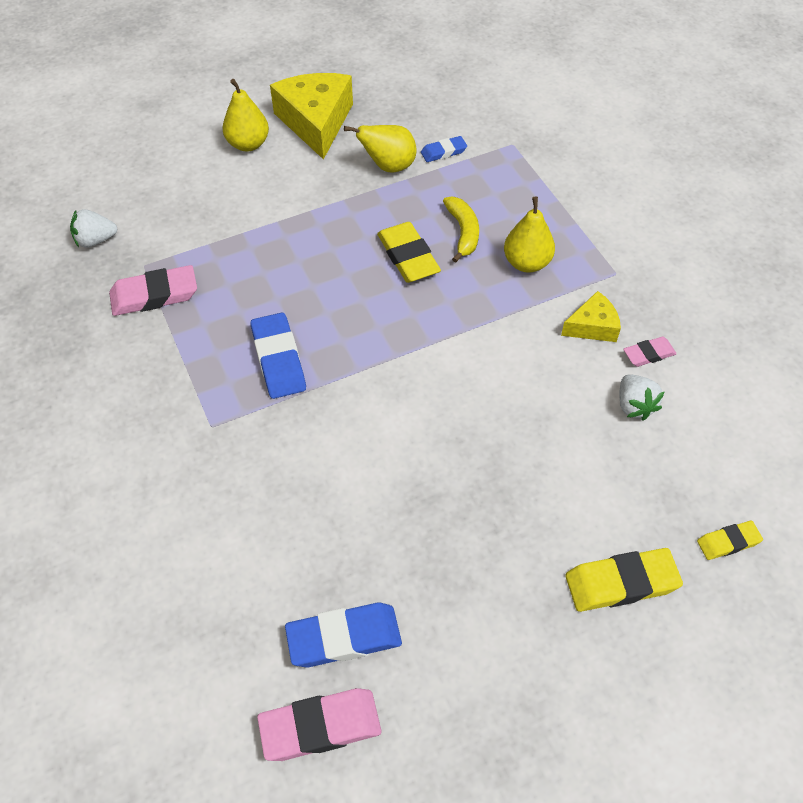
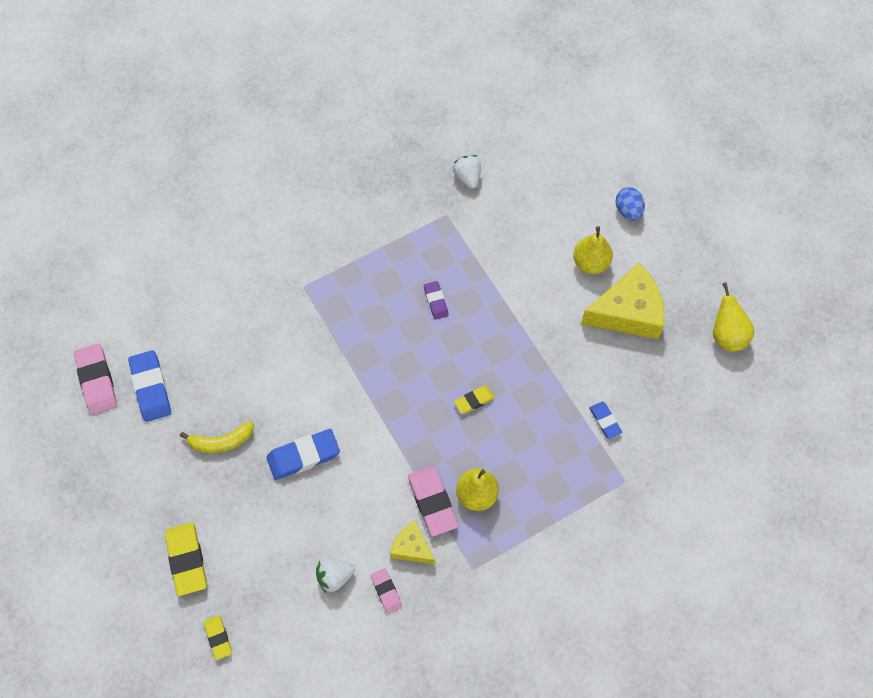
camera: 85 degrees right, 10 degrees up
(154, 295) = (417, 228): pink eraser -> pink eraser (432, 502)
(189, 109) = (628, 211): none -> blue egg
(267, 283) = (436, 301): none -> purple eraser
(278, 359) = (363, 320): blue eraser -> blue eraser (303, 456)
(388, 166) = (579, 376): yellow pear -> yellow pear (727, 335)
(408, 256) = (474, 401): yellow eraser -> yellow eraser, size x0.57
(463, 232) = (506, 442): yellow banana -> yellow banana (221, 442)
(592, 326) = (412, 547): yellow cheese -> yellow cheese turned 150 degrees clockwise

